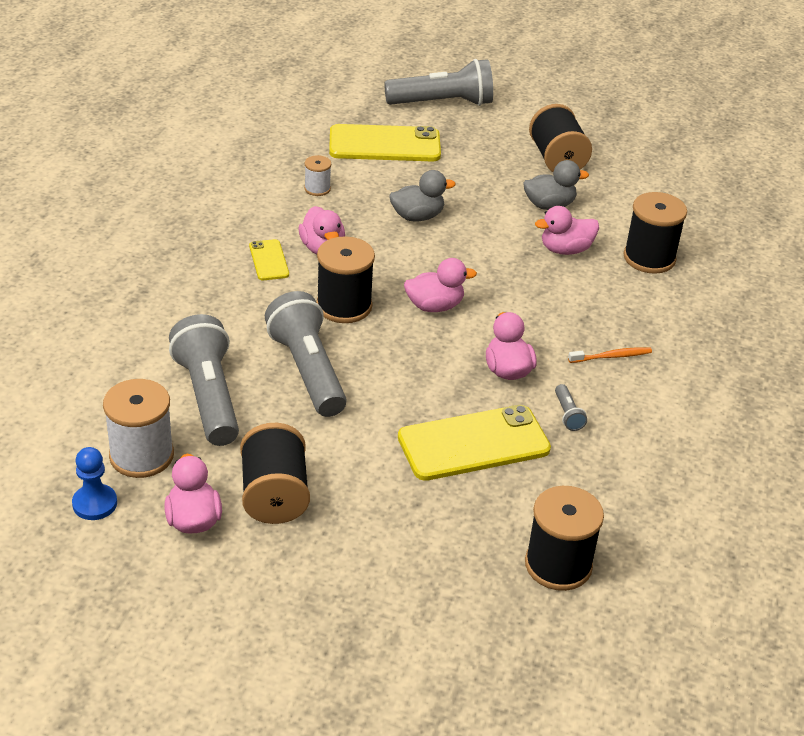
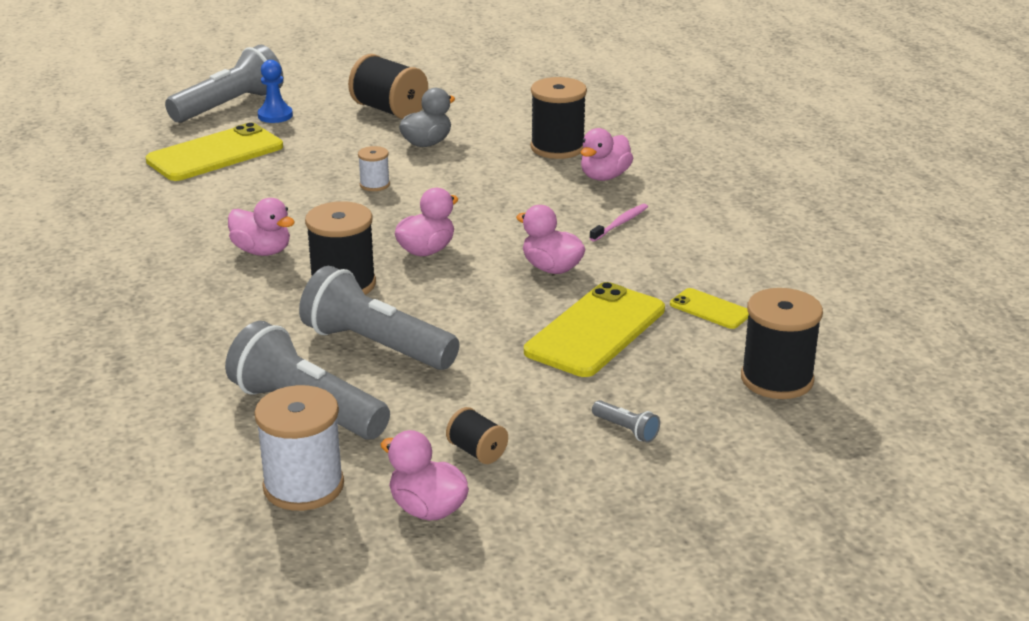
camera: 35 degrees left, 10 degrees down
(95, 503) = (309, 548): blue pawn -> blue pawn (275, 115)
(269, 260) = (220, 280): yellow phone -> yellow phone (710, 309)
(274, 495) = (477, 451): black spool -> black spool, size x0.53
(317, 189) = (194, 209): white spool -> white spool (374, 185)
(417, 216) = (320, 194): grey duck -> none
(565, 250) = (483, 168): pink duck -> pink duck (604, 176)
(568, 414) = (641, 276): grey flashlight -> grey flashlight (626, 429)
(611, 356) = (620, 223): orange toothbrush -> pink toothbrush

